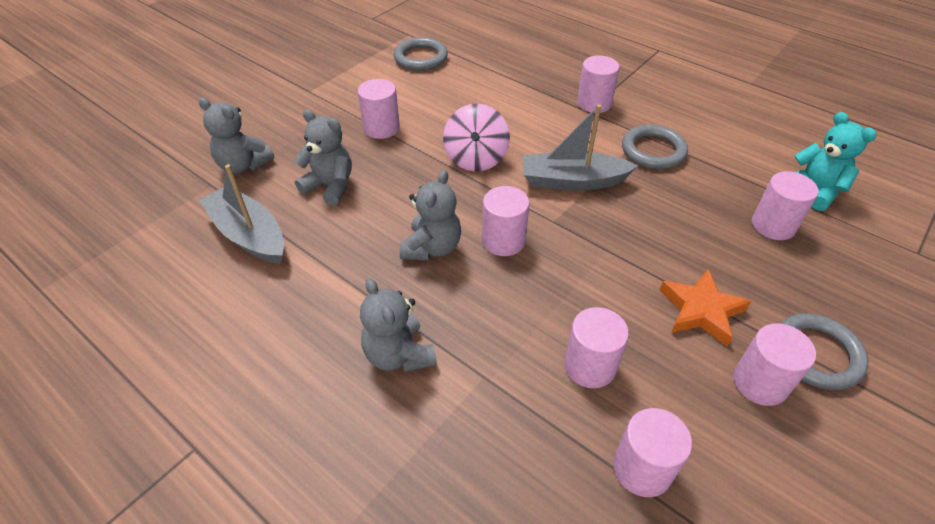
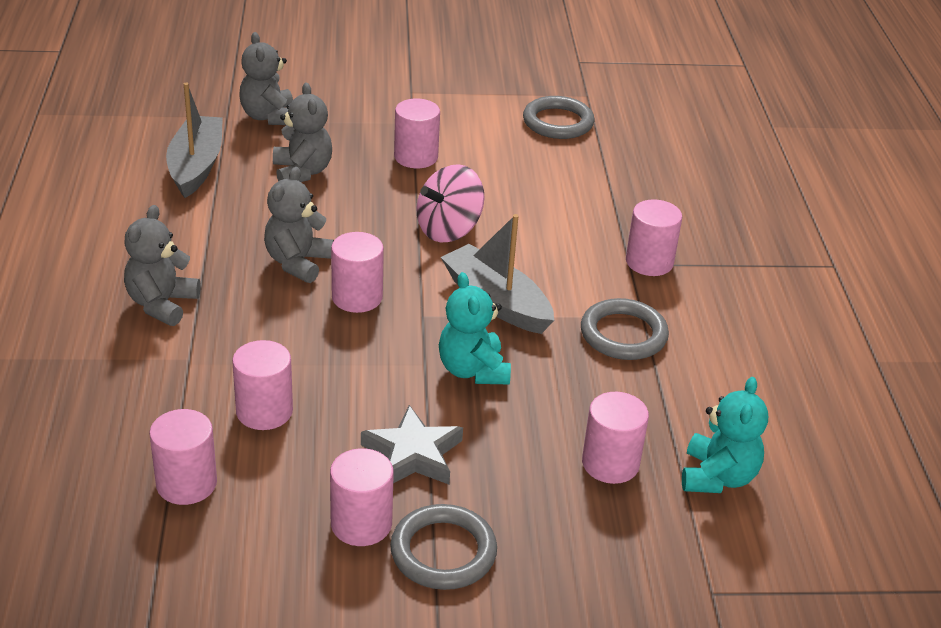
camera: 45 degrees right, 10 degrees down
(432, 248) = (298, 263): grey teddy bear -> grey teddy bear turned 135 degrees clockwise
(634, 231) = (473, 370): none -> turquoise teddy bear
(701, 310) = (413, 454): orange star -> grey star

